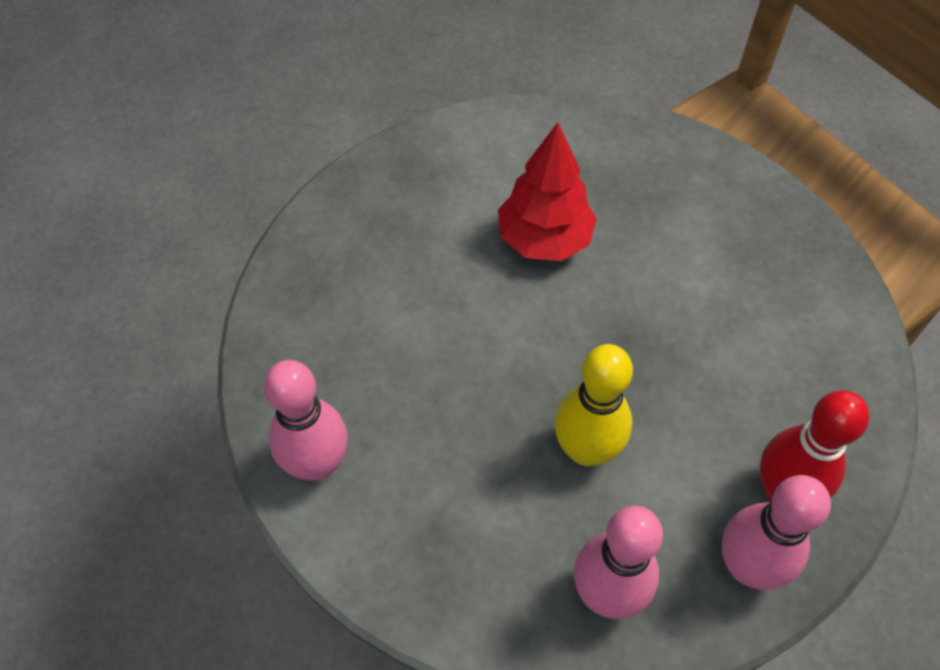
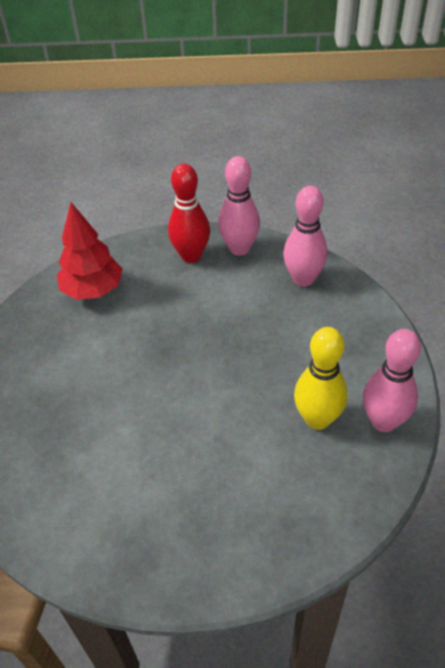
camera: 130 degrees left, 10 degrees down
(544, 239) = (129, 432): red tree -> red tree (93, 290)
(586, 450) = (246, 326): yellow bowling pin -> yellow bowling pin (317, 419)

